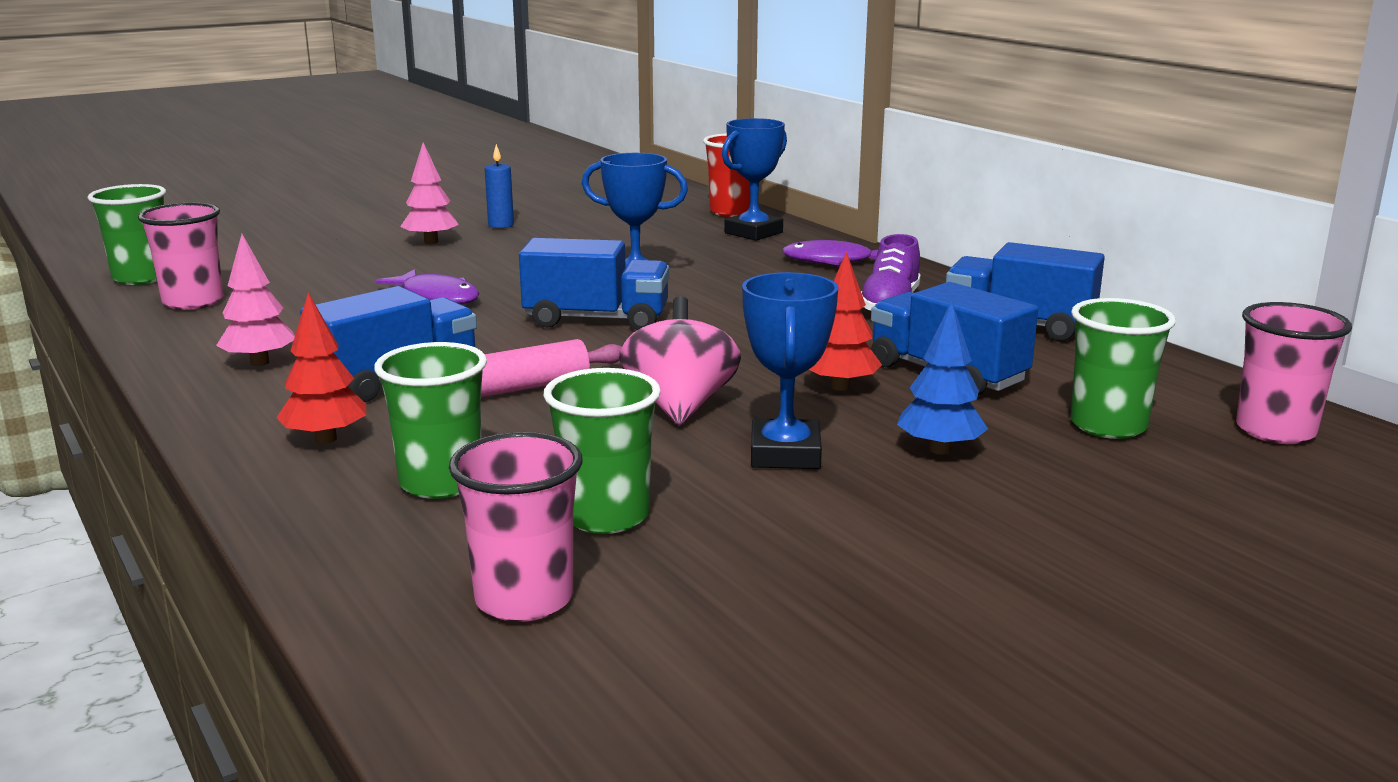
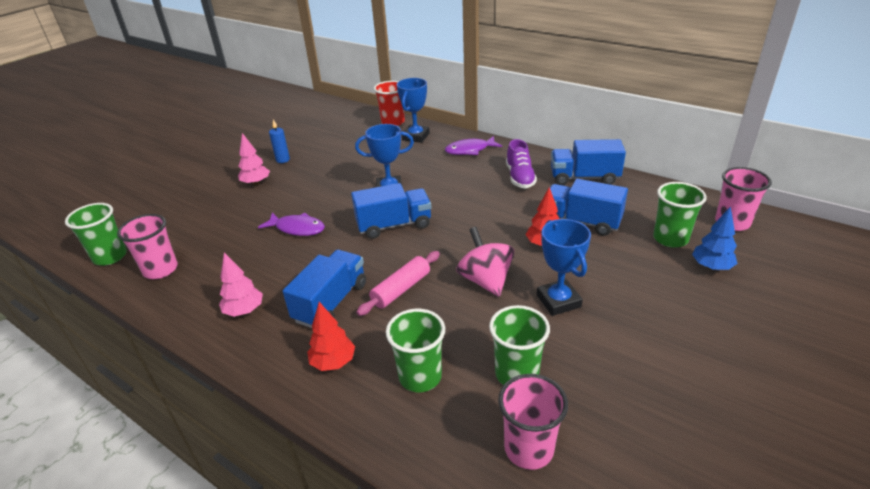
camera: 20 degrees left, 15 degrees up
(939, 449) = (618, 277): blue tree -> blue tree (711, 267)

